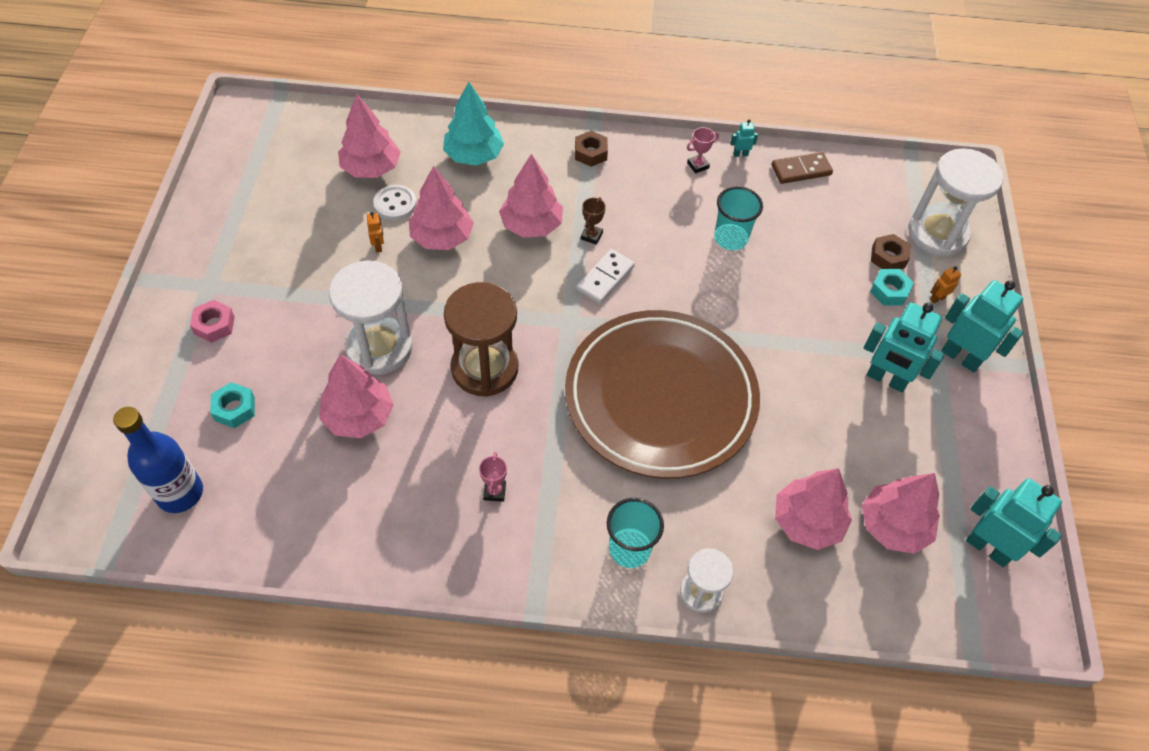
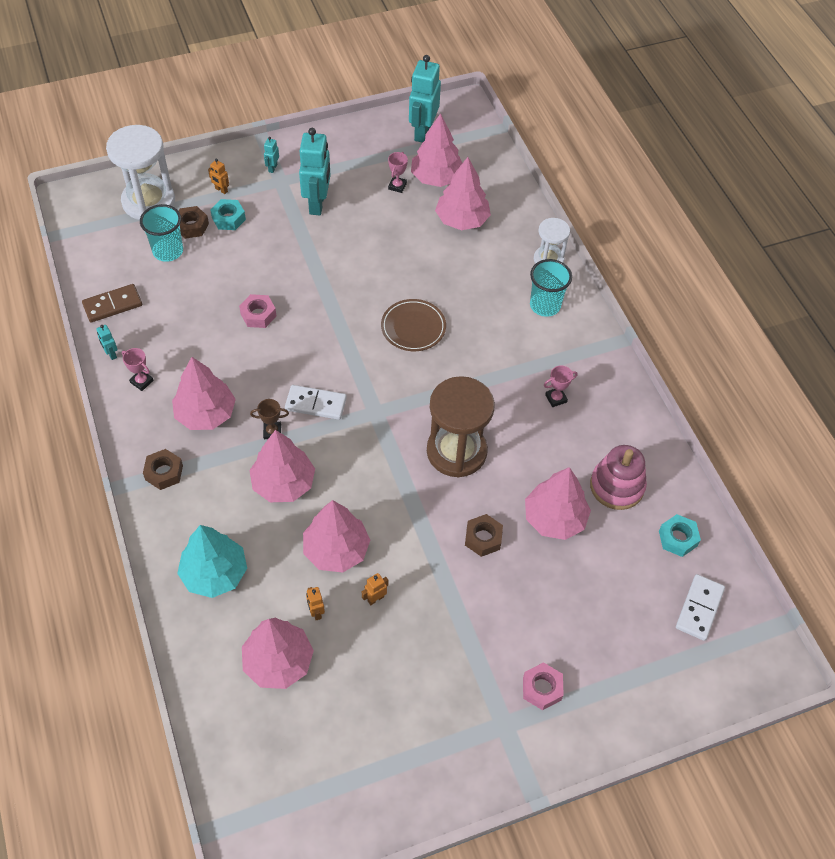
camera: 115 degrees left, 0 degrees up
(180, 493) = (699, 608): blue bottle -> white domino
(234, 409) = (607, 616): turquoise nut -> turquoise nut (678, 538)
(355, 493) = (617, 486): none -> pink stacking toy
(379, 347) = (483, 538): white hourglass -> brown nut
(395, 204) = (316, 612): white button -> orange robot
(637, 197) = (206, 414): none -> pink tree
(660, 397) = (413, 327): brown plate -> brown plate, size x0.41
(730, 238) = (223, 331): turquoise cup -> turquoise cup (168, 251)
(740, 272) = (258, 315): none -> pink nut
(801, 170) = (112, 305): brown domino -> brown domino turned 75 degrees counterclockwise
(891, 474) = (397, 186): none -> pink trophy
(961, 357) = (272, 168): turquoise robot -> turquoise robot, size x0.43

